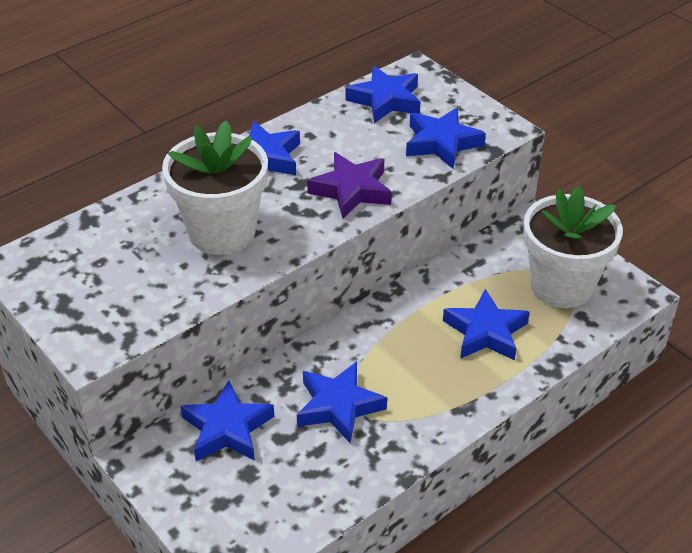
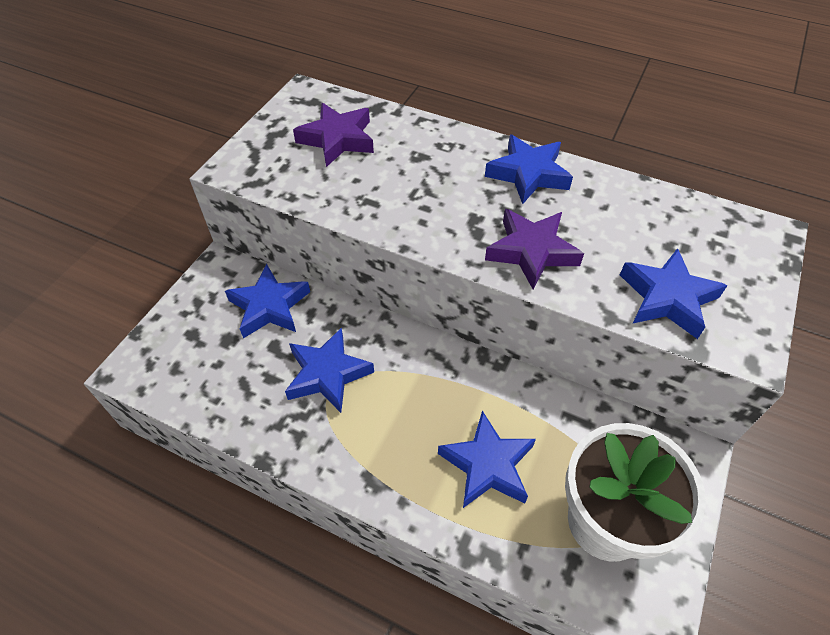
camera: 65 degrees right, 10 degrees up
(113, 260) = (337, 139): none -> purple star
(222, 232) = (411, 186): white flower pot -> none
(385, 100) = (695, 227): blue star -> none

